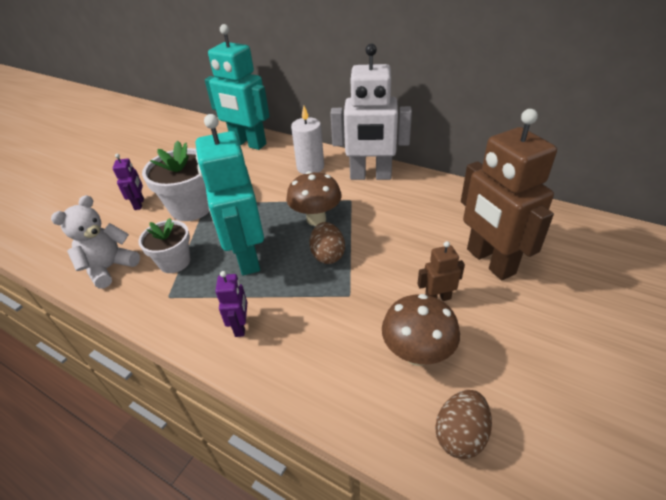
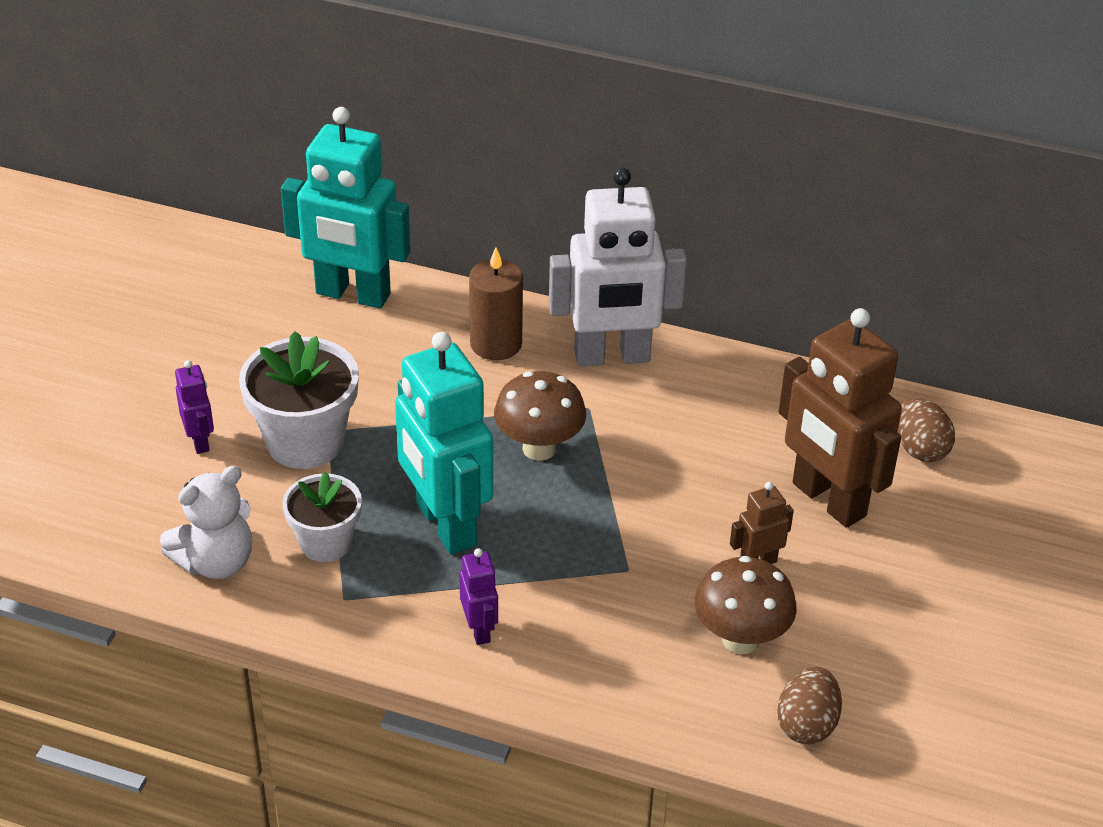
camera: 15 degrees left, 0 degrees up
(109, 268) = (216, 562): white teddy bear -> white teddy bear turned 150 degrees counterclockwise
(310, 167) = (496, 344): white candle -> brown candle
(328, 255) = (577, 510): brown egg -> brown egg (920, 449)

